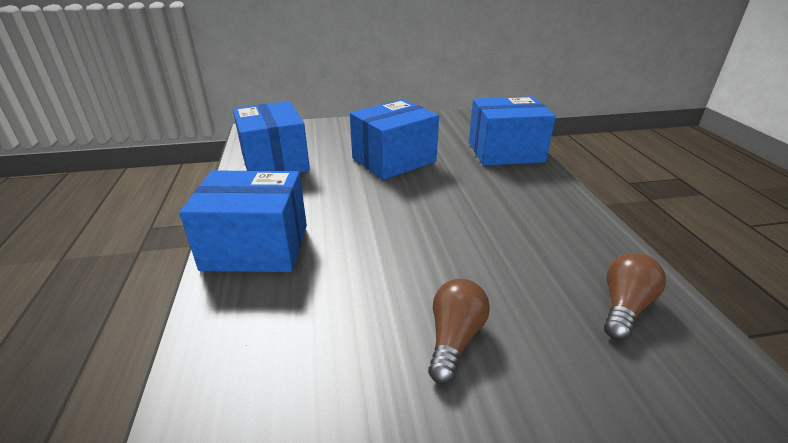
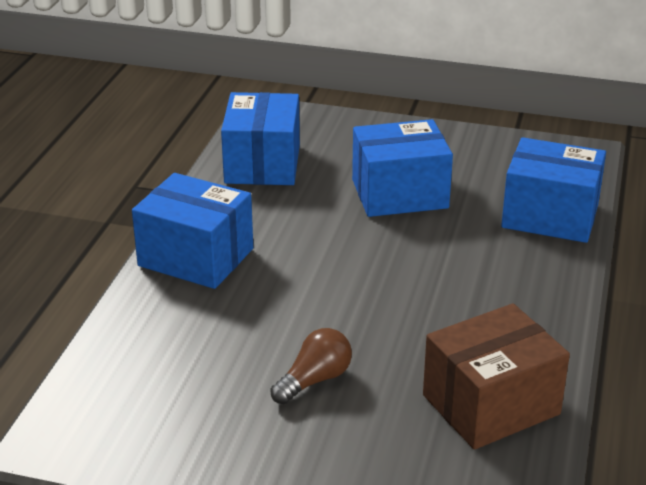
camera: 25 degrees right, 0 degrees up
(624, 307) = (491, 405): brown light bulb -> brown box

